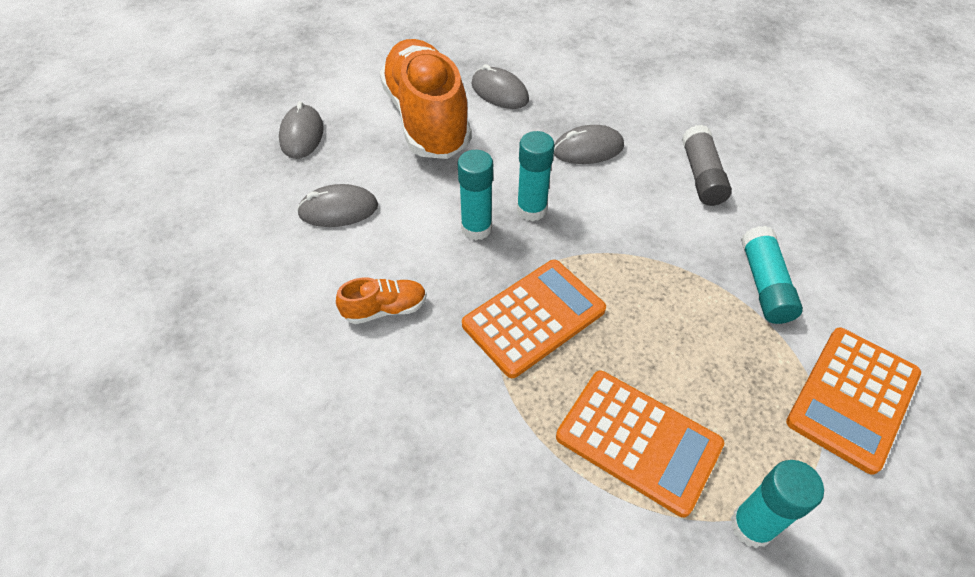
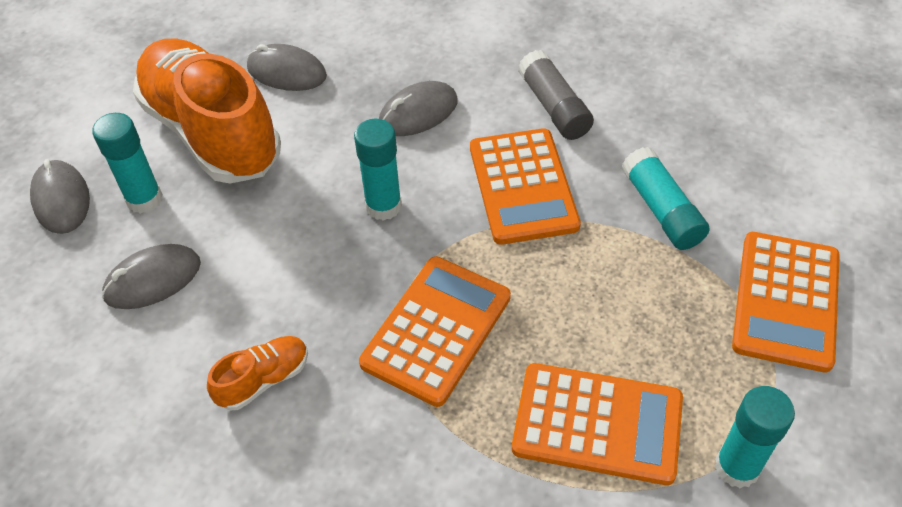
camera: 20 degrees left, 0 degrees up
(476, 228) = (329, 248): turquoise glue stick -> turquoise glue stick (144, 199)
(650, 229) = (522, 186): none -> orange calculator

